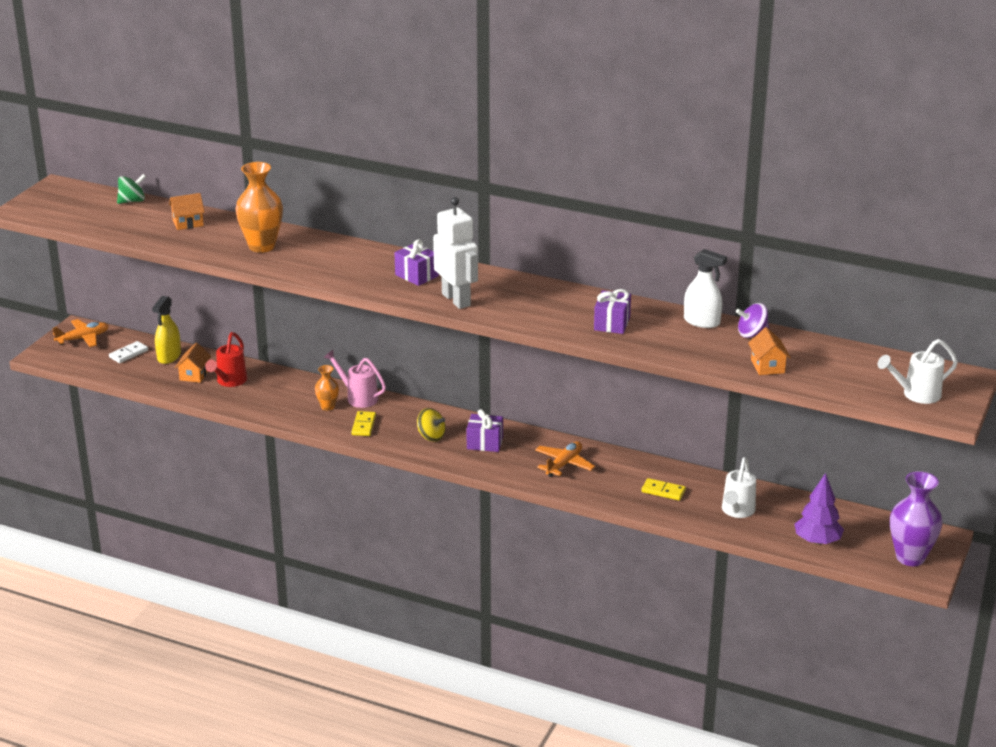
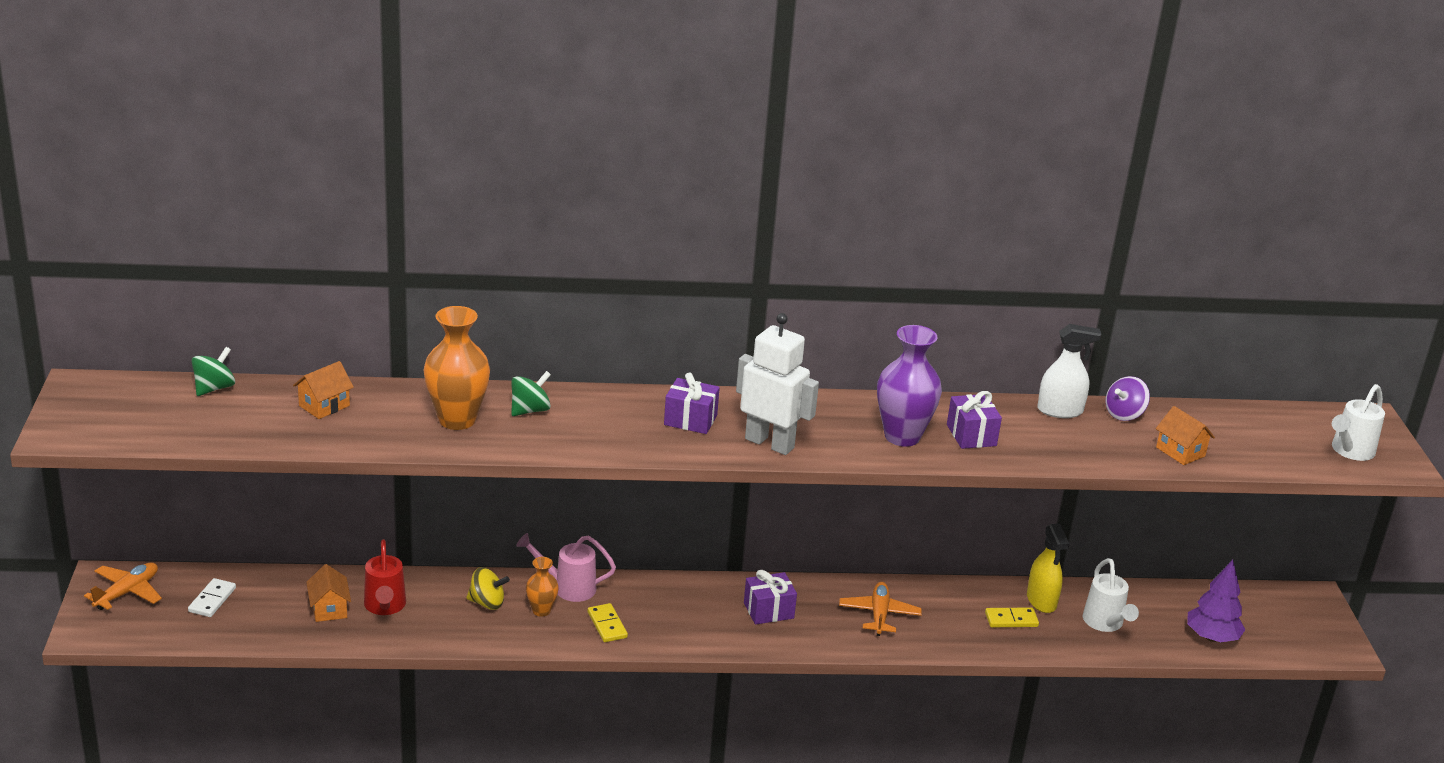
camera: 30 degrees left, 0 degrees up
(169, 356) = (272, 590): yellow spray bottle -> yellow spray bottle (1041, 601)
(315, 249) = (530, 410): none -> green spinning top
(431, 436) = (699, 618): yellow spinning top -> yellow spinning top (487, 603)
(910, 557) = (1310, 630): purple vase -> purple vase (902, 436)

